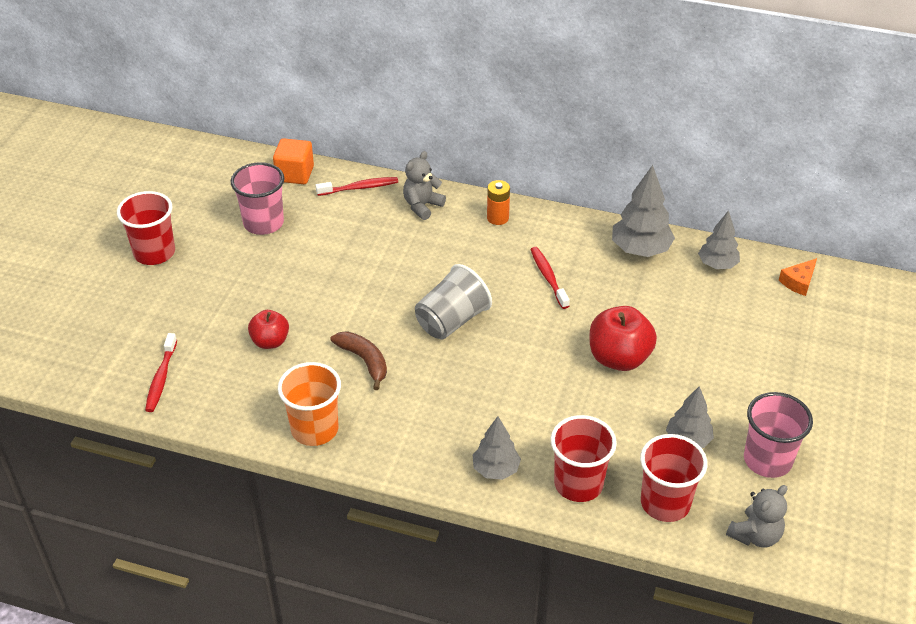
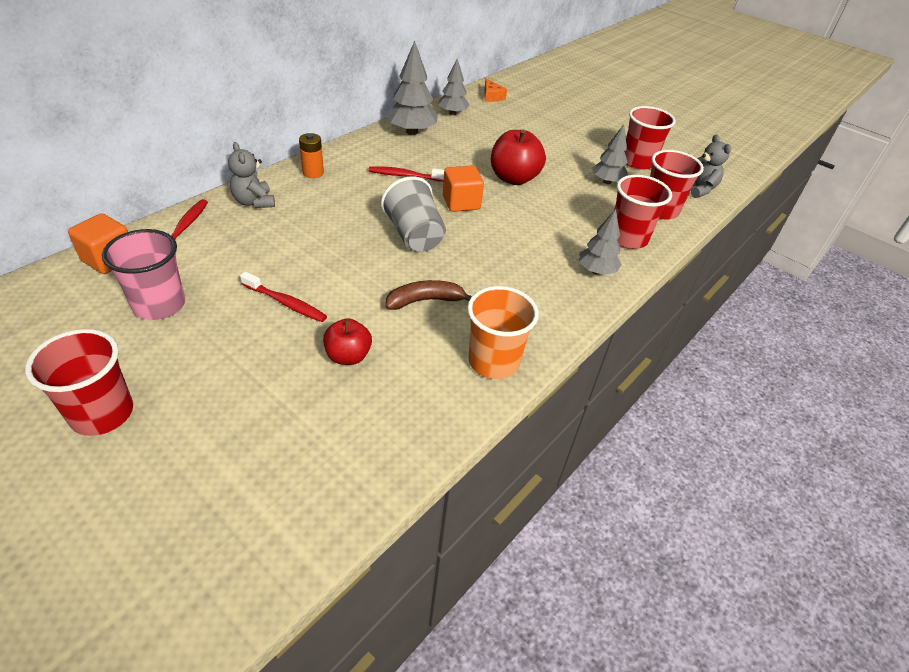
camera: 70 degrees left, 0 degrees up
(161, 378) = (334, 470): red toothbrush -> red toothbrush (286, 303)
(535, 333) = (461, 202): none -> orange cube
(767, 460) = (637, 162): pink cup -> red cup

